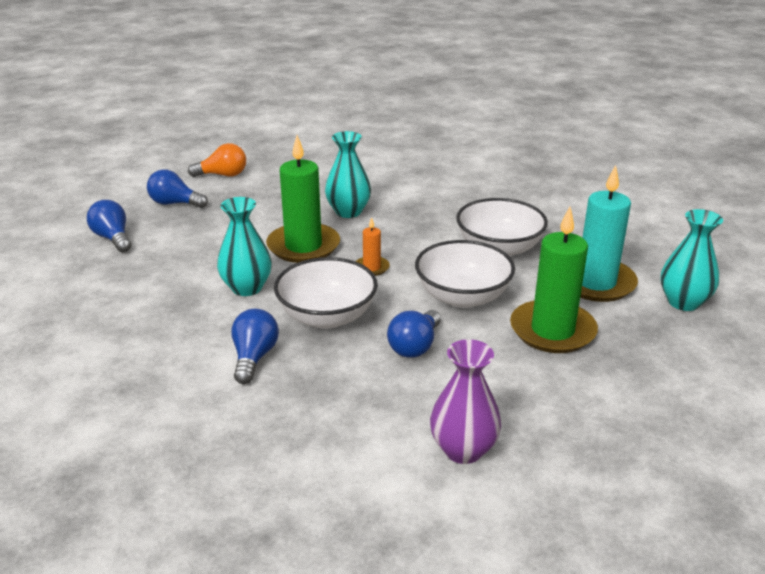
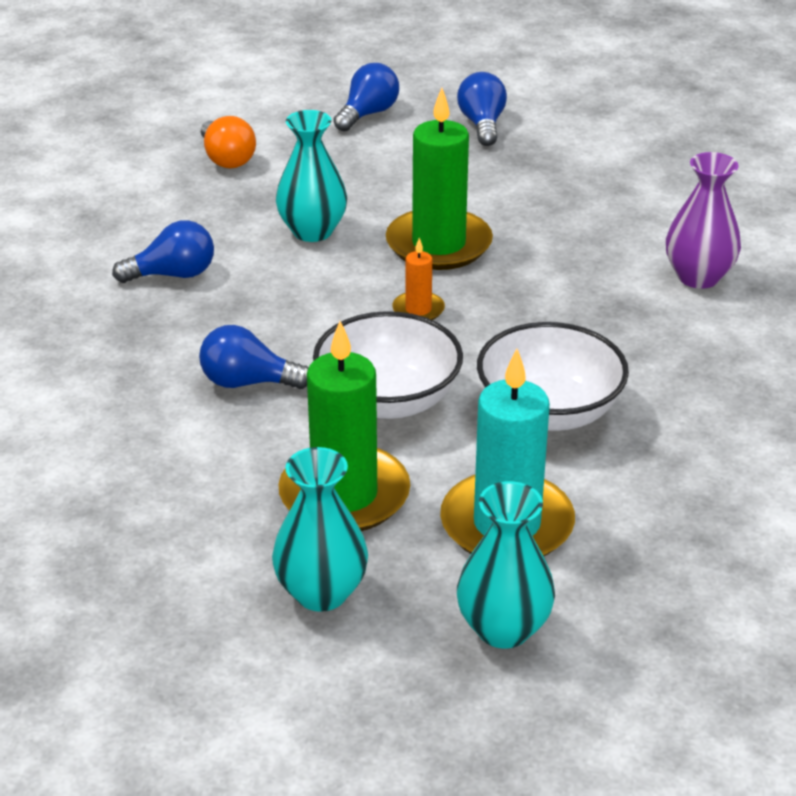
camera: 70 degrees right, 5 degrees up
(223, 175) = (591, 133): orange light bulb -> orange light bulb (227, 159)
(327, 316) = (280, 303): white bowl -> none
(348, 212) = (563, 256): turquoise vase -> turquoise vase (321, 592)
(463, 450) = (59, 456): purple vase -> purple vase (698, 277)

